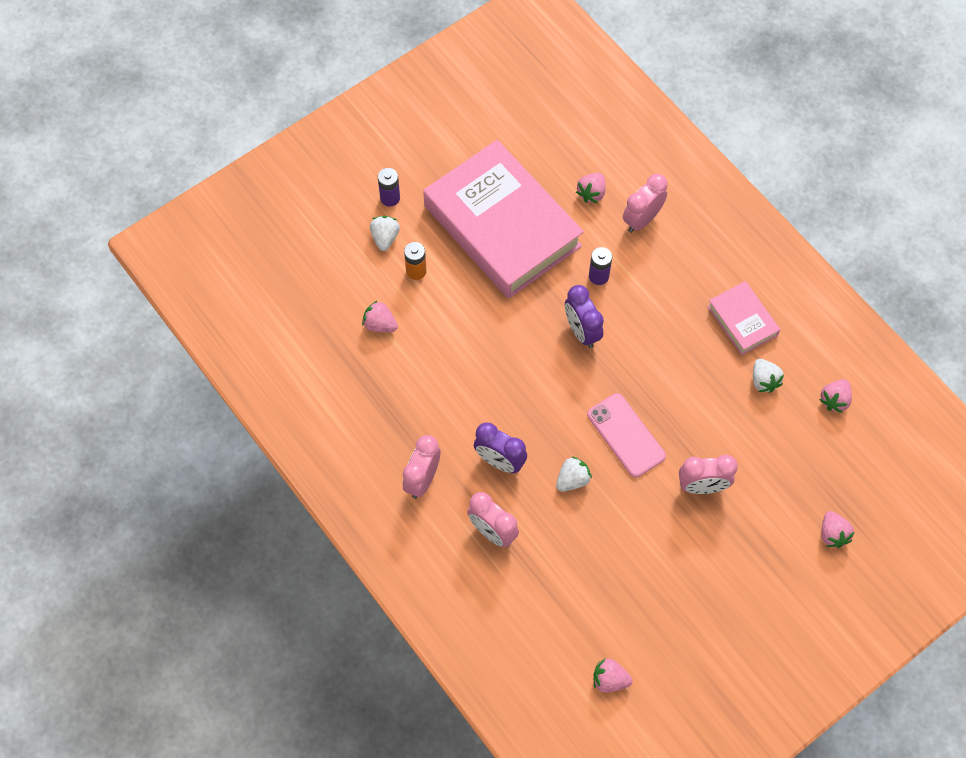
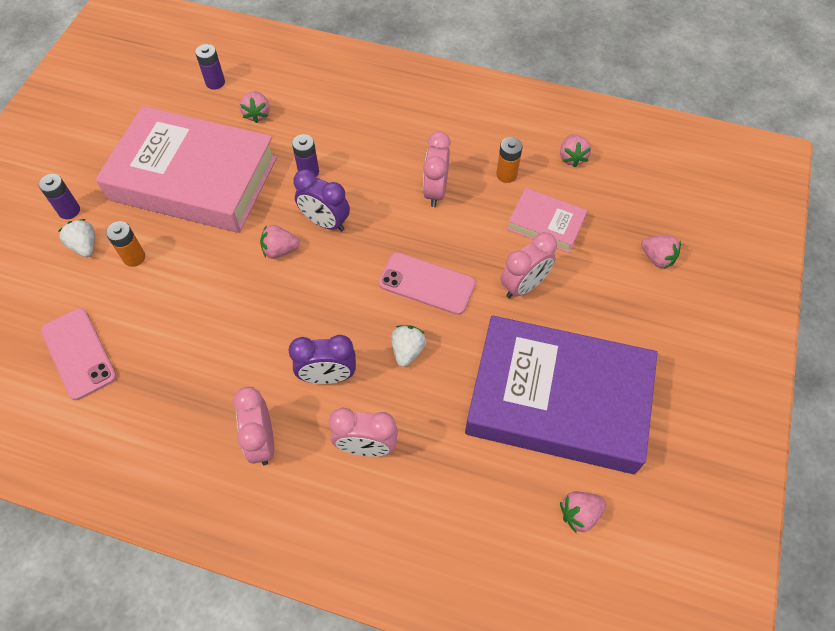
camera: 35 degrees left, 5 degrees down
(334, 328) = (79, 353): none -> pink phone
(380, 324) = (126, 323): pink strawberry -> pink strawberry (280, 250)
(576, 139) = (215, 82): none -> purple battery
(642, 219) = (314, 111): pink clock -> pink clock (435, 191)
(658, 591) = (558, 400): none -> purple book
(742, 321) = (453, 141): pink book -> pink book (546, 224)
(764, 381) = (506, 174): white strawberry -> orange battery

